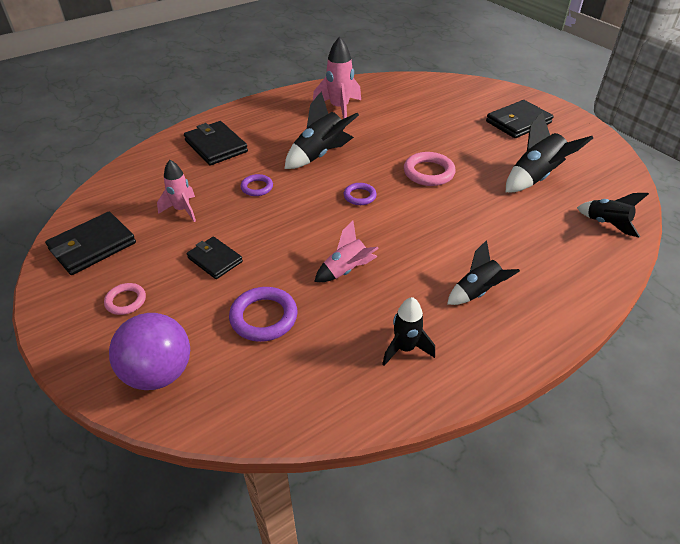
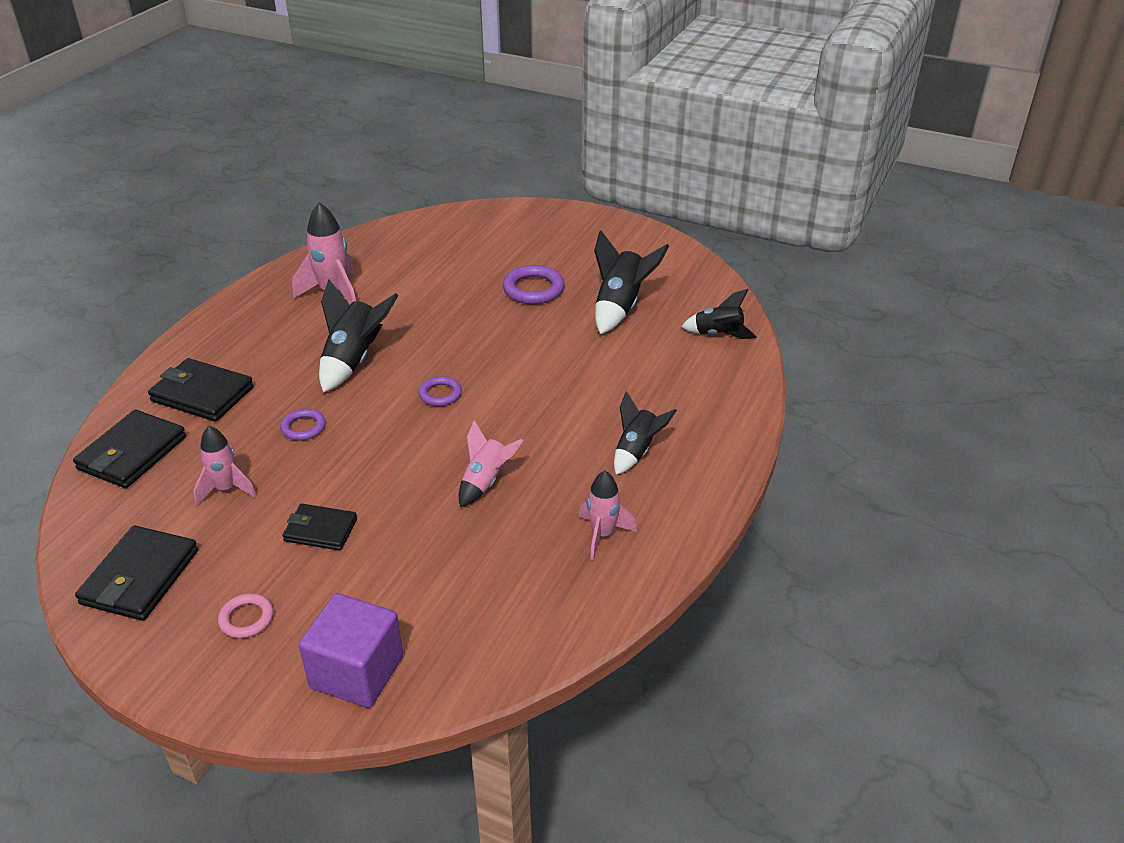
camera: 30 degrees left, 5 degrees down
(159, 373) = (357, 672): purple ball -> purple cube
(264, 317) = (430, 567): purple ring -> purple ring (533, 289)
(405, 348) = (602, 535): black rocket -> pink rocket
(428, 172) = (501, 339): pink ring -> none
(518, 122) = (562, 246): black wallet -> black wallet (132, 453)

